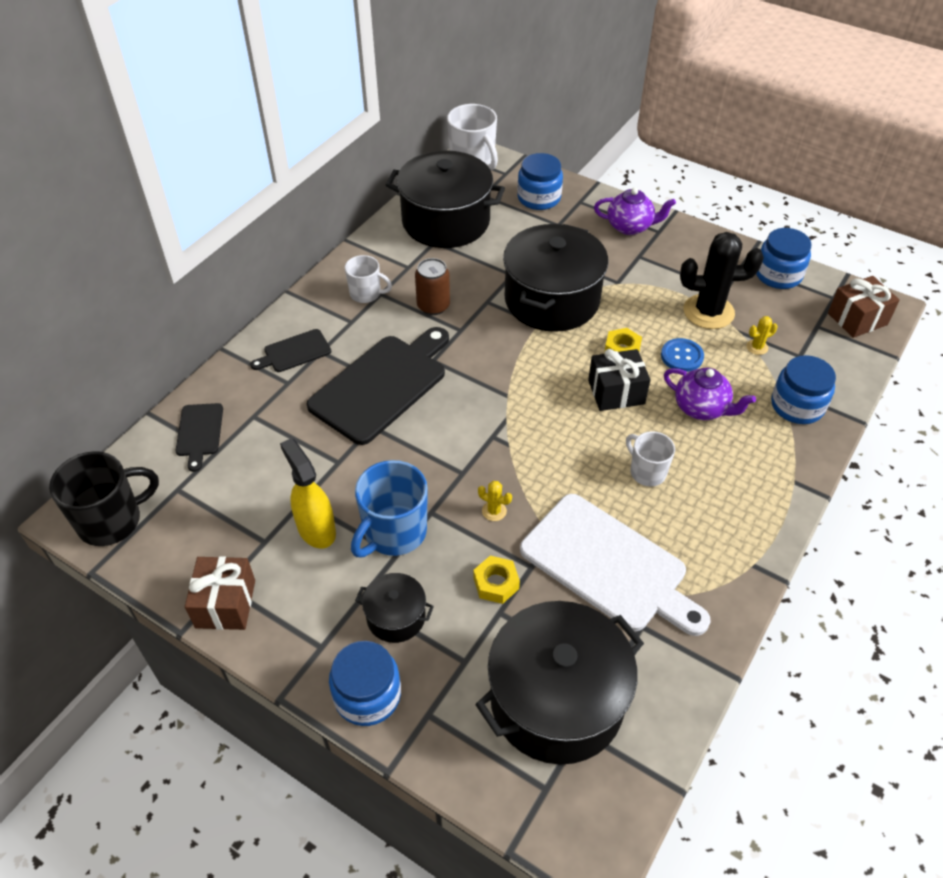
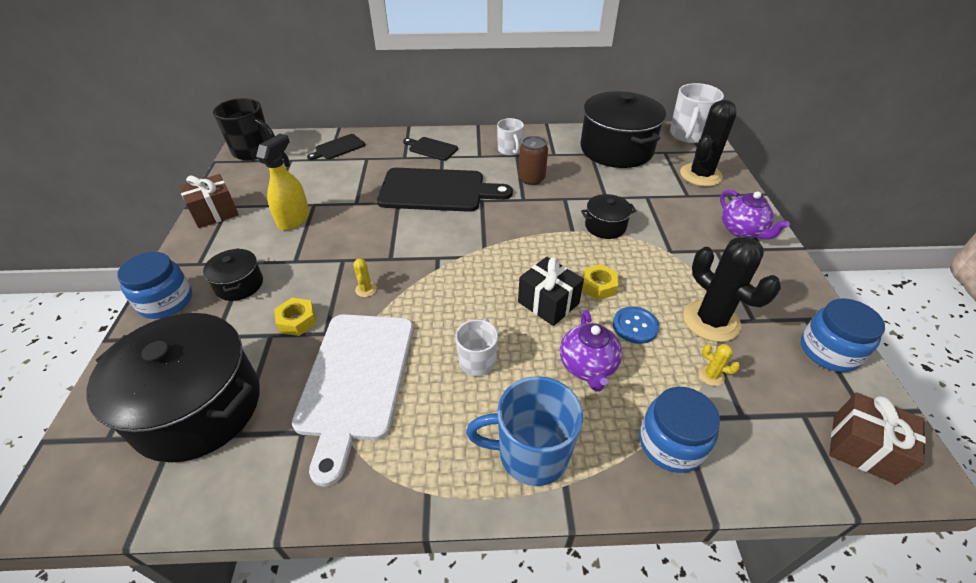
camera: 55 degrees right, 5 degrees down
(394, 533) = (312, 252): blue mug -> blue mug (531, 453)
(539, 198) = (700, 175): blue jar -> black cactus
(552, 300) = (605, 226): black pot -> black pot, size x0.47

